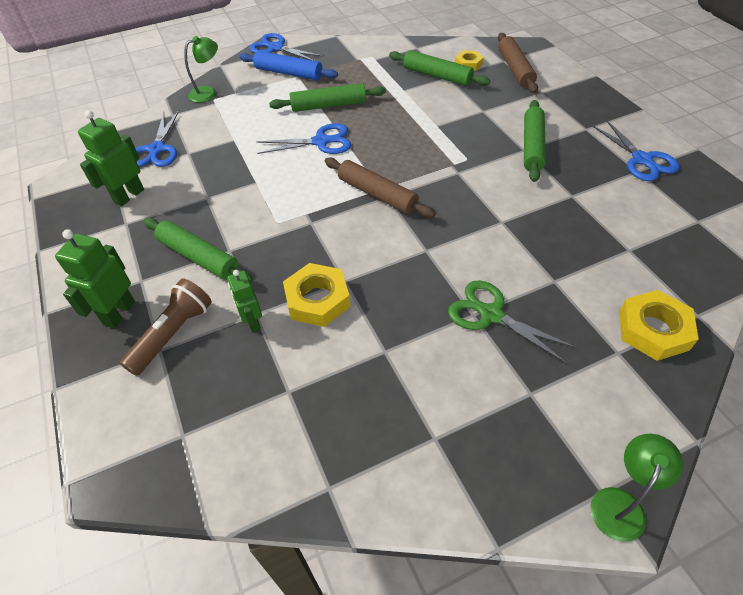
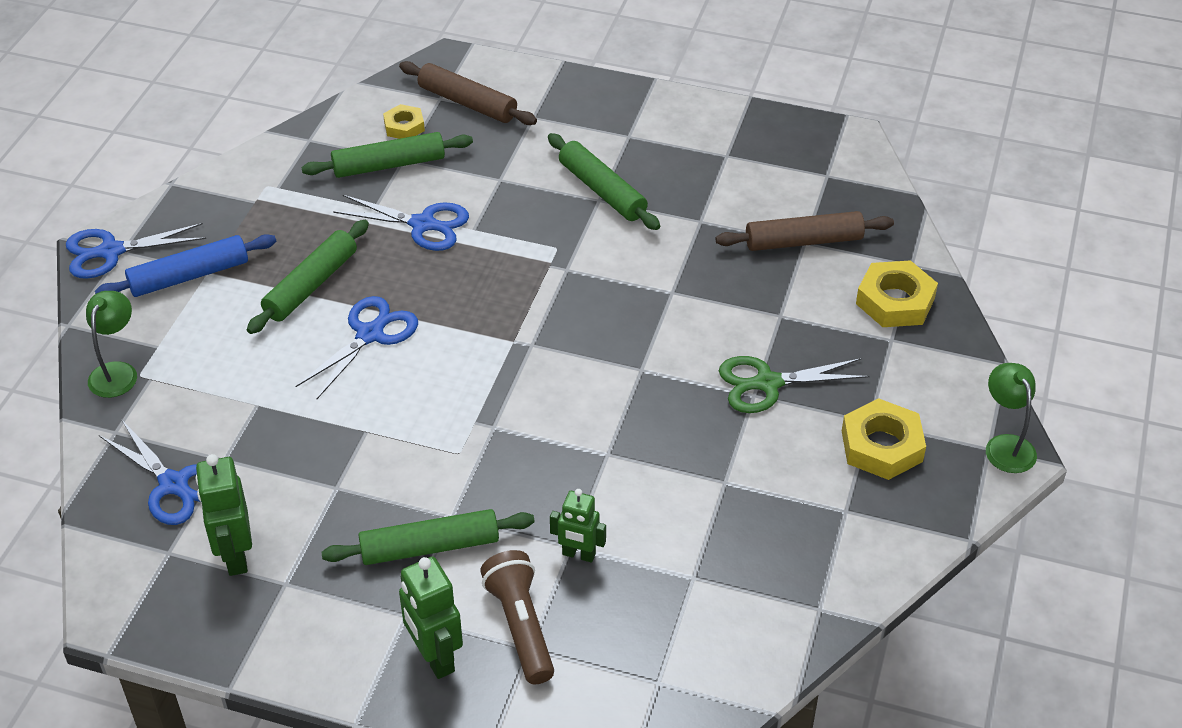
camera: 50 degrees left, 5 degrees down
(317, 299) = (608, 488): yellow nut -> yellow nut (881, 446)
(377, 194) = (519, 349): brown rolling pin -> brown rolling pin (803, 241)
(641, 160) = (717, 140): blue scissors -> blue scissors (423, 224)

